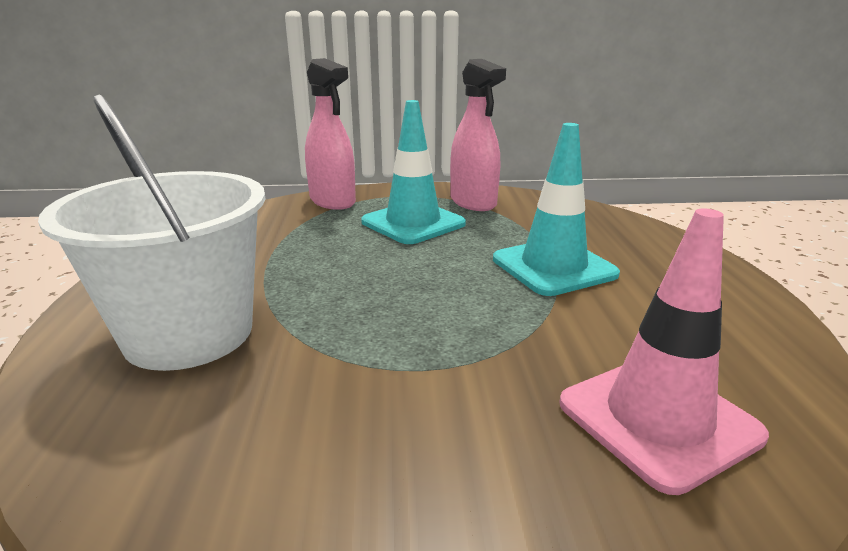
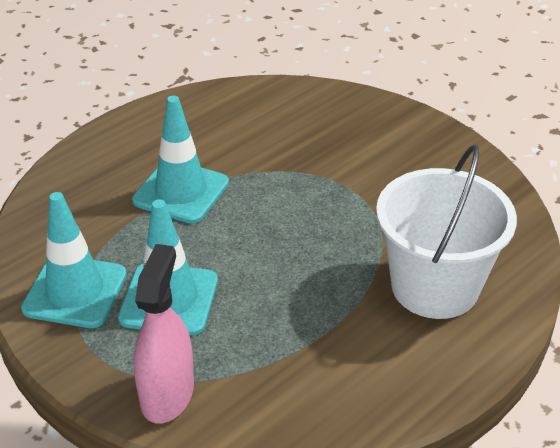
camera: 130 degrees left, 15 degrees up
(473, 202) = (75, 292): pink spray bottle -> turquoise traffic cone
(658, 419) = (304, 117): pink traffic cone -> none

